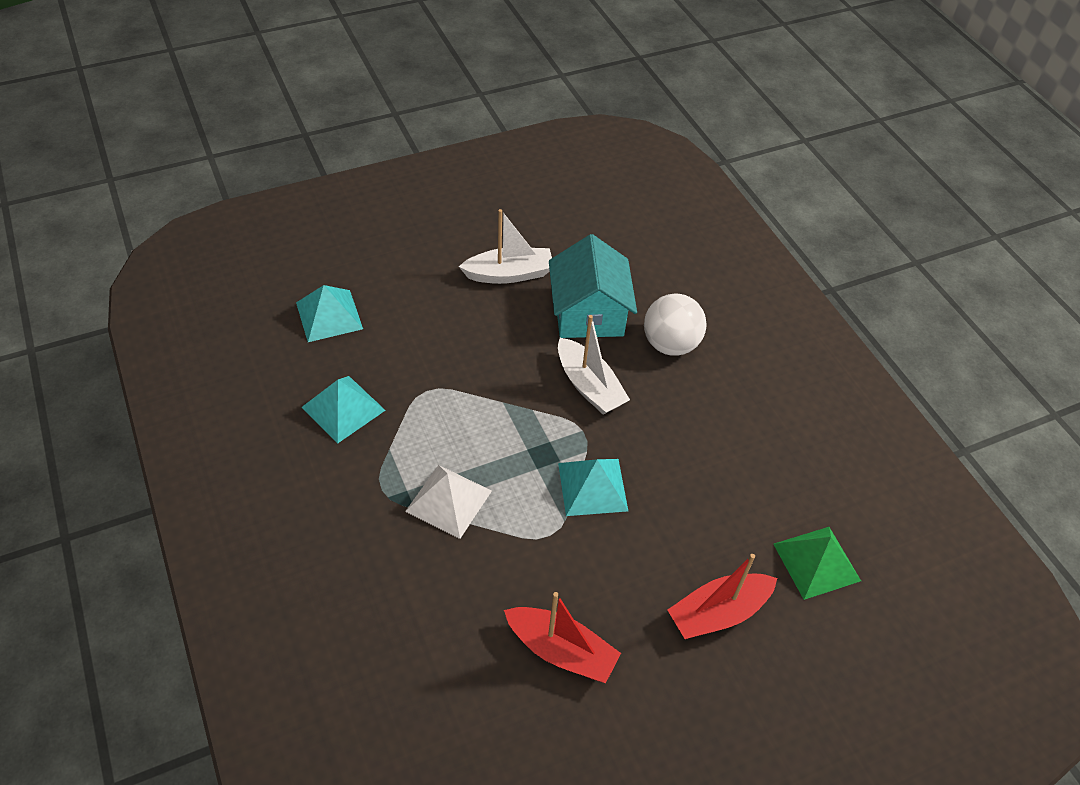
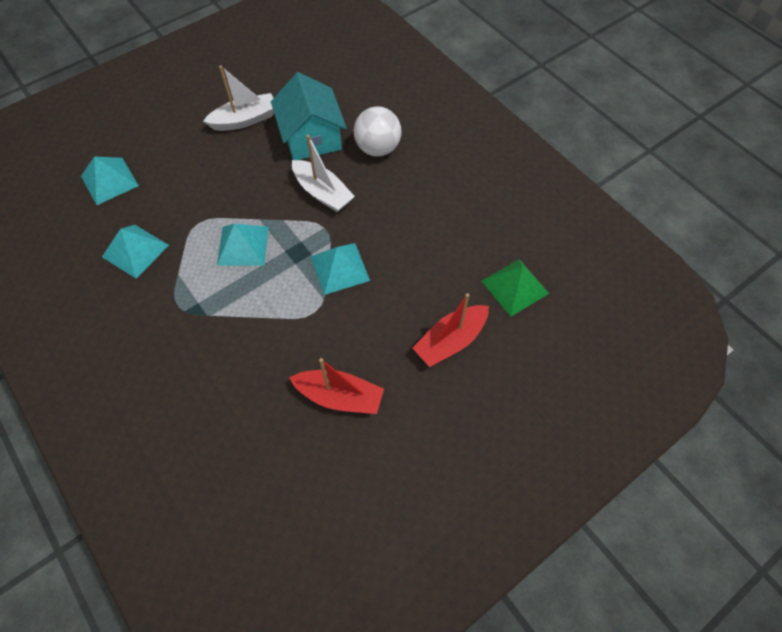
camera: 10 degrees left, 10 degrees up
(449, 500) = (232, 303): white pyramid -> none
(476, 431) = (243, 245): none -> turquoise pyramid

